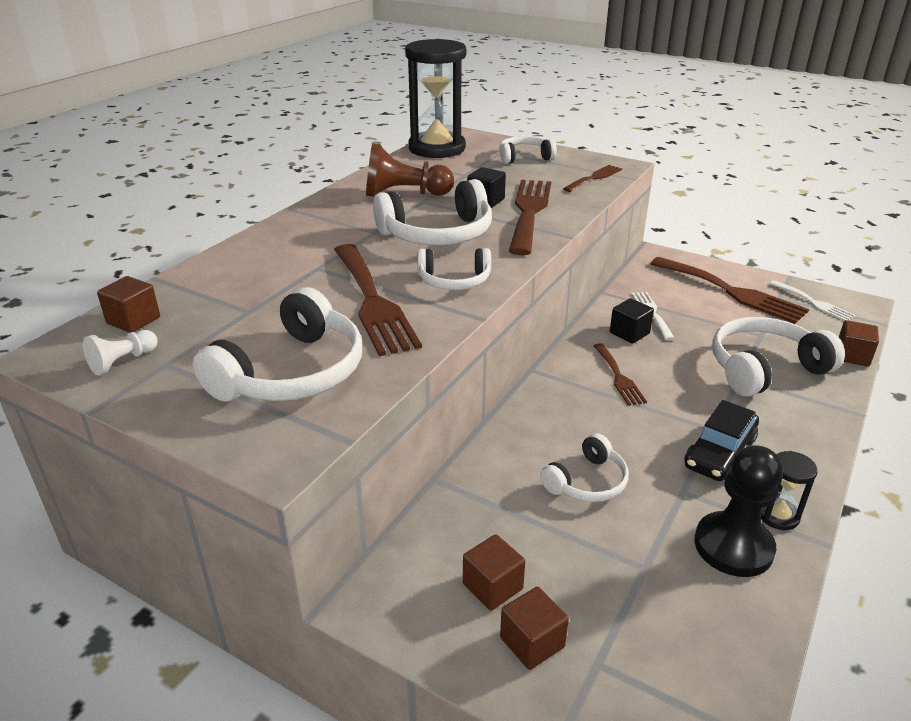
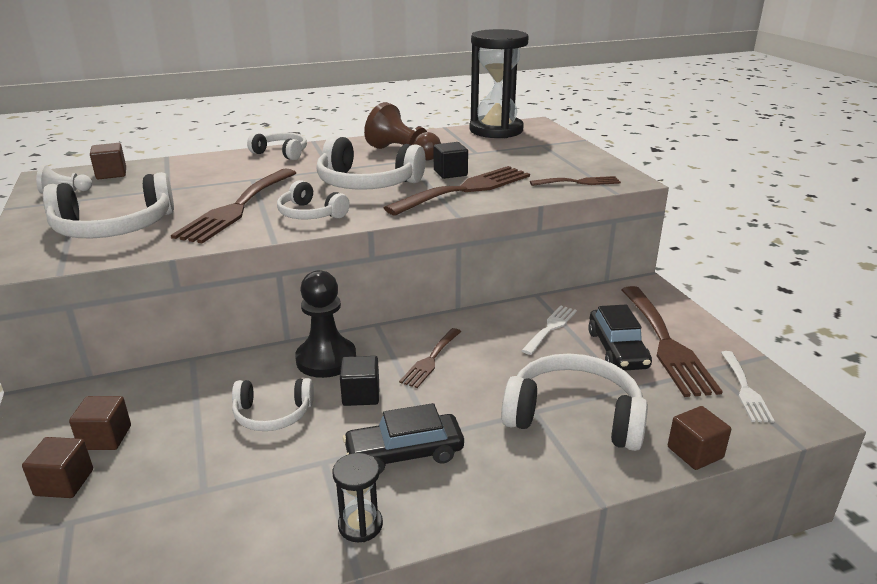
camera: 40 degrees right, 5 degrees down
(524, 157) = (552, 153): white headphones -> white headphones (281, 153)
(629, 333) = (501, 334): black cube -> black cube (361, 395)
(714, 310) = (617, 350): none -> black car
(733, 546) = (284, 520): black pawn -> black pawn (326, 359)

